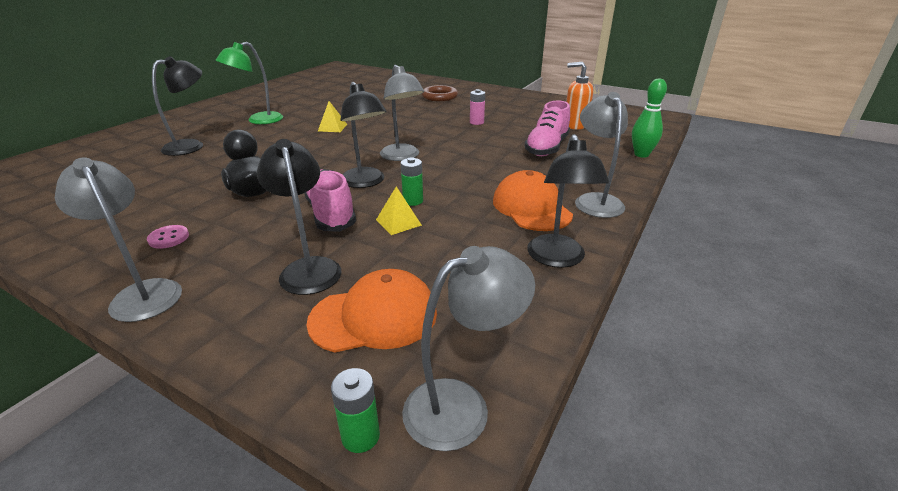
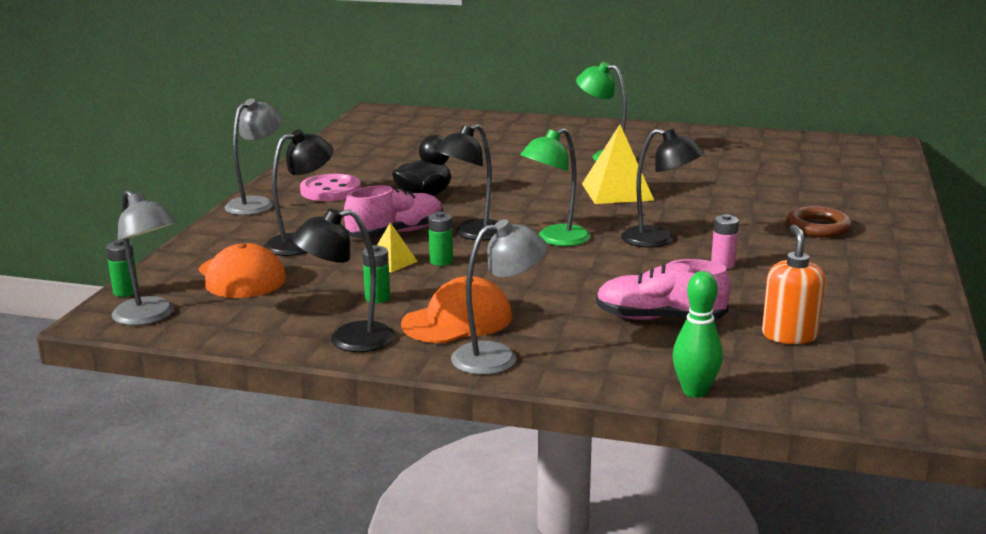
camera: 75 degrees right, 10 degrees down
(169, 238) = (330, 190): pink button -> pink button, size x1.91
(191, 146) = (510, 150): black lamp -> black lamp (658, 240)
(332, 127) = (617, 192): yellow pyramid -> yellow pyramid, size x1.91
(402, 156) = (555, 239): grey lamp -> green lamp
(475, 237) = (377, 298): none -> green battery

